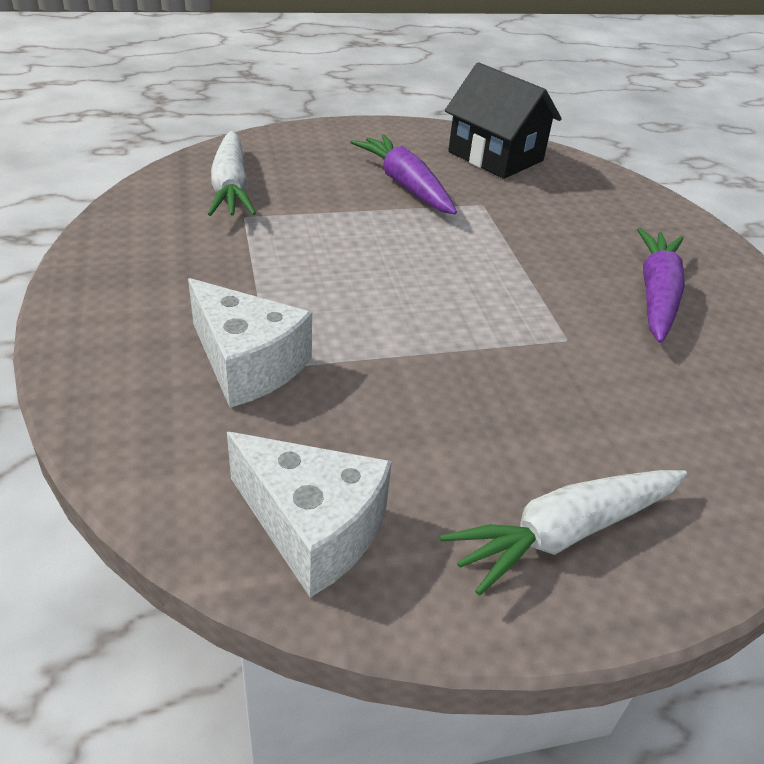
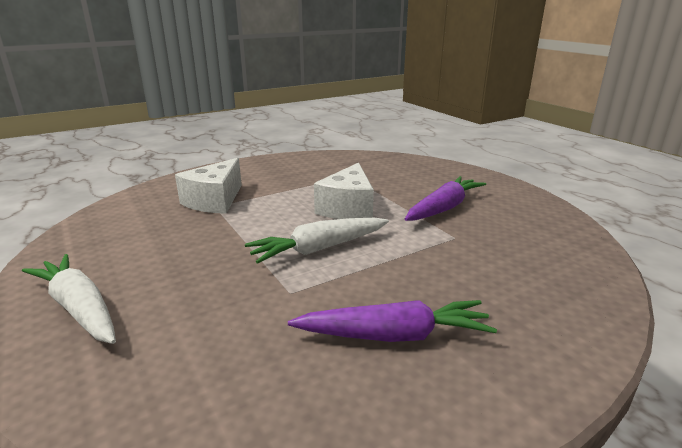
camera: 75 degrees right, 15 degrees down
(231, 187) = (376, 168): white carrot -> white carrot (319, 249)
(313, 528) = (95, 235): white cheese -> white cheese (348, 208)
(495, 156) = (545, 233): black house -> none

